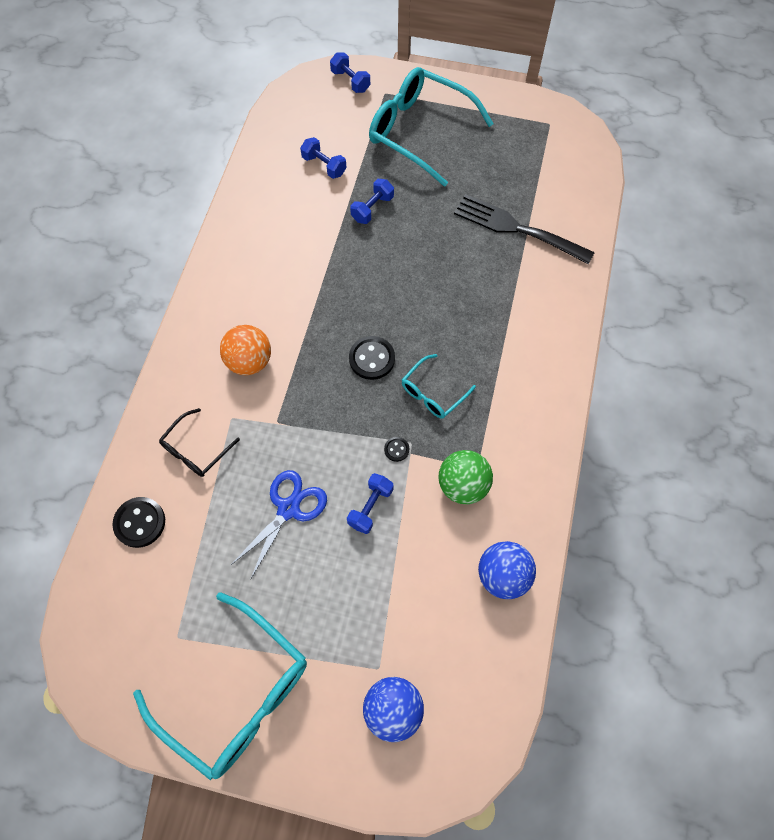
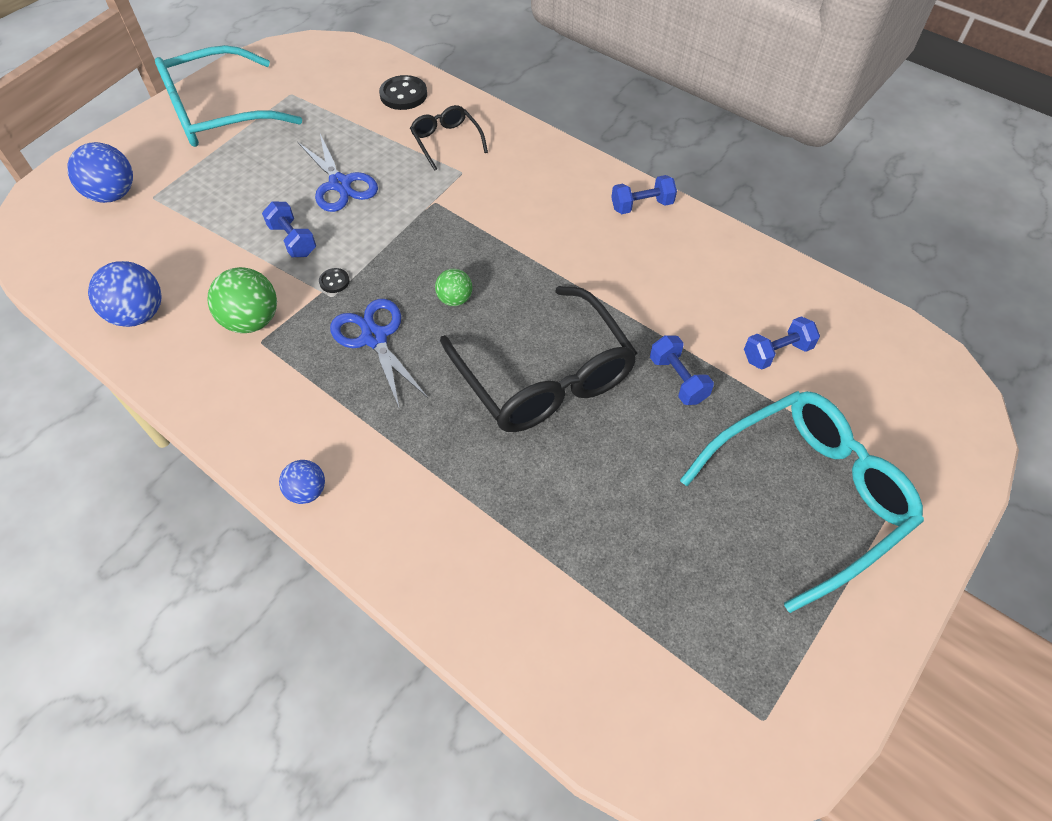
camera: 115 degrees right, 10 degrees down
(249, 361) = (517, 201): orange ball -> none
(350, 81) = (945, 443): blue dumbbell -> blue dumbbell (642, 206)
(372, 359) = (455, 299): black button -> green ball
(409, 278) = (545, 377): none -> black glasses
(433, 393) = (374, 338): turquoise glasses -> blue scissors
(517, 229) = (559, 546): black fork -> none
(564, 368) = (307, 491): none -> blue ball

